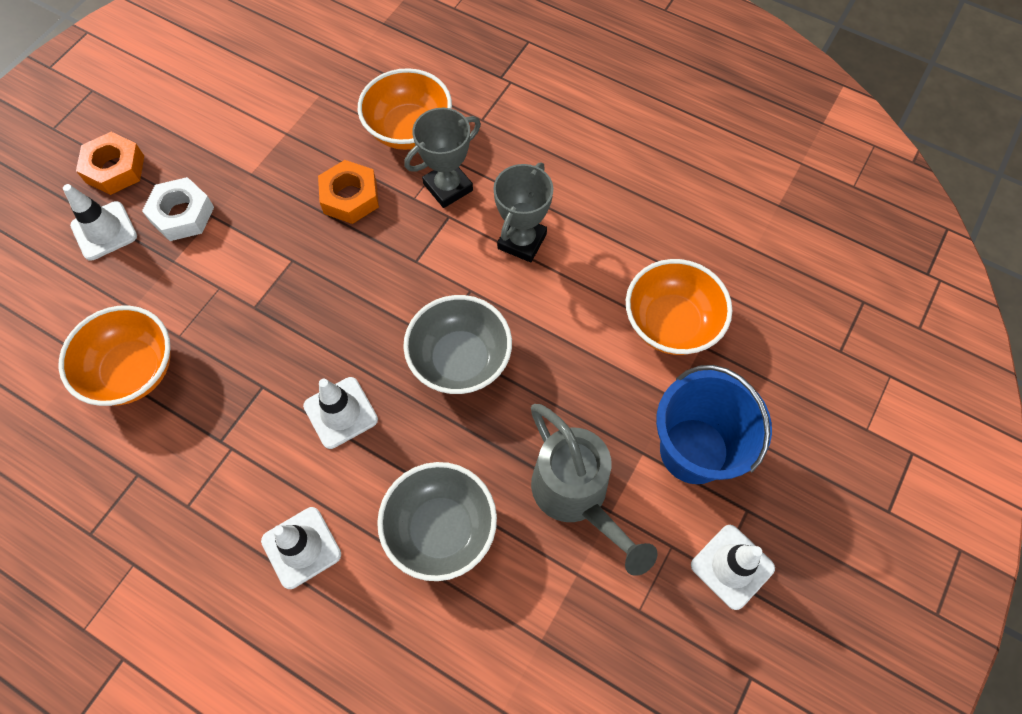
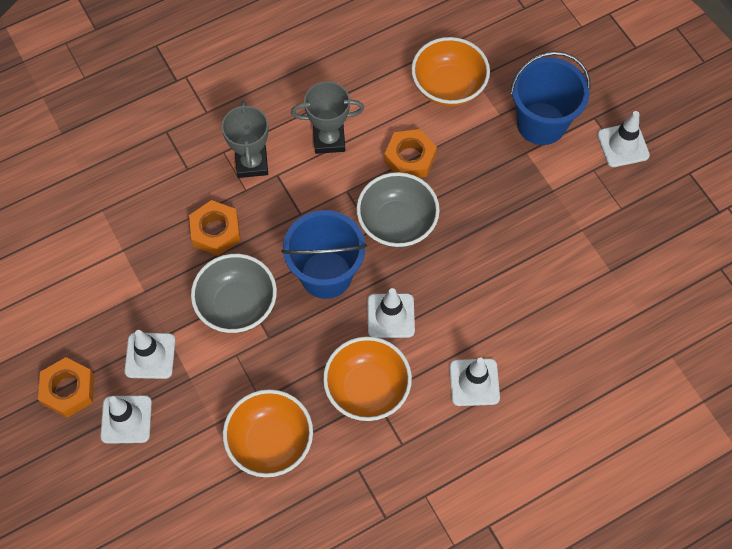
camera: 60 degrees left, 0 degrees up
(182, 214) = (150, 355): white nut -> white traffic cone
(356, 322) = (326, 274): none -> blue bucket
(409, 130) = (181, 164): orange bowl -> orange bowl (367, 388)
(441, 529) = (509, 292): grey bowl -> grey bowl (237, 305)
(522, 241) = (329, 139): grey trophy -> grey trophy turned 60 degrees counterclockwise
(551, 331) = (410, 158): none -> orange nut
(576, 497) = (533, 204): grey watering can -> none

